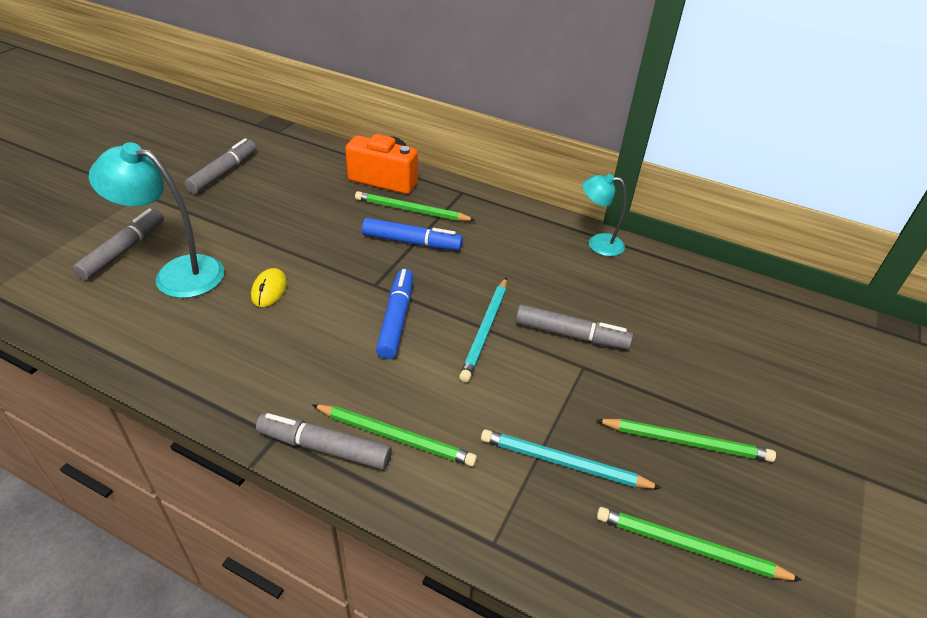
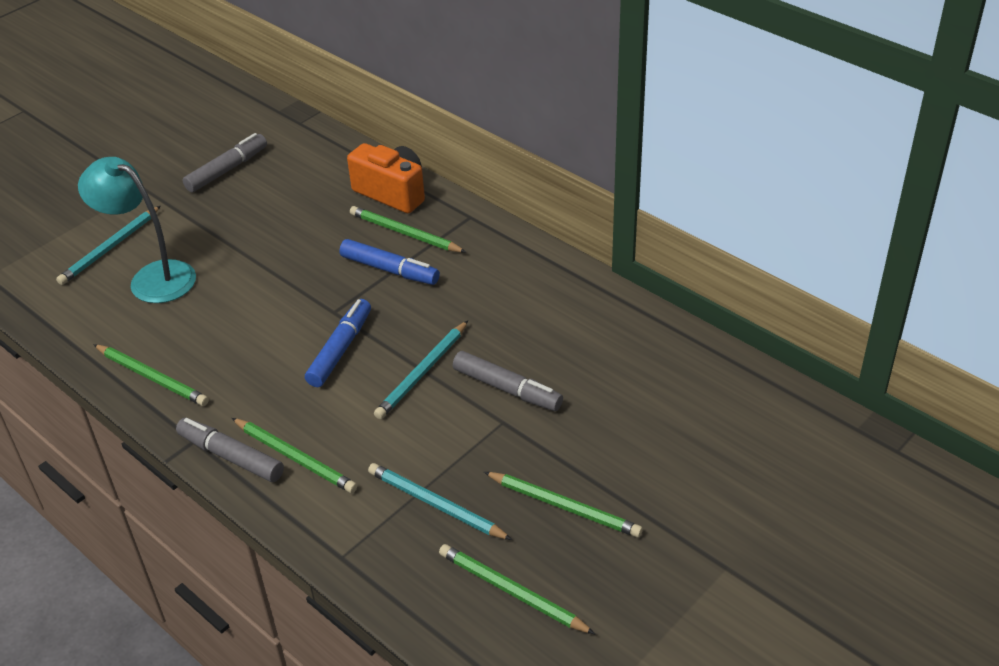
camera: 20 degrees right, 0 degrees up
(123, 251) = (110, 248): grey marker -> turquoise pencil
(207, 373) = (152, 377): none -> green pencil
(269, 290) = (231, 304): yellow mouse -> none
(598, 243) = (591, 294): turquoise lamp -> none

